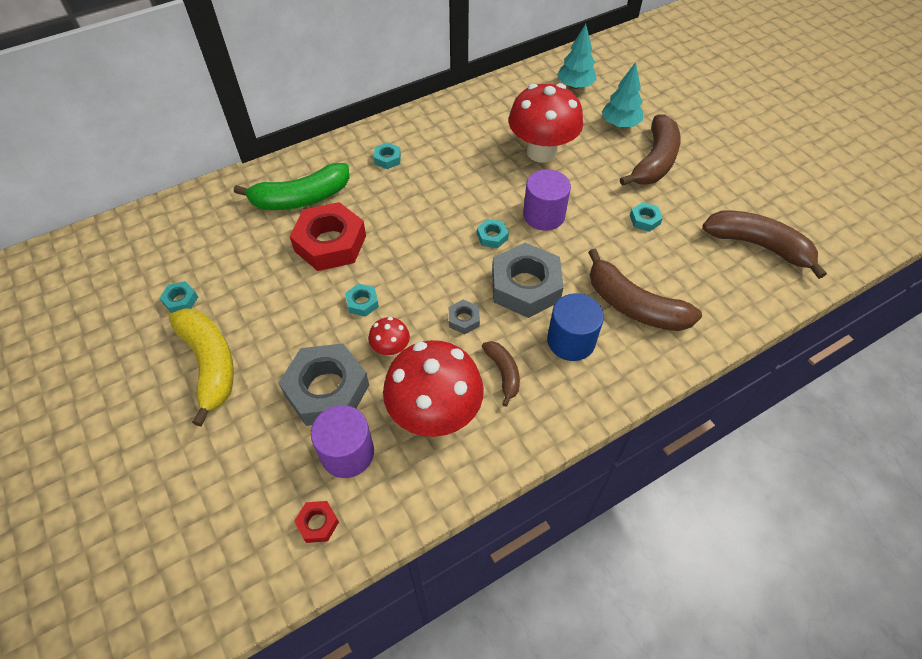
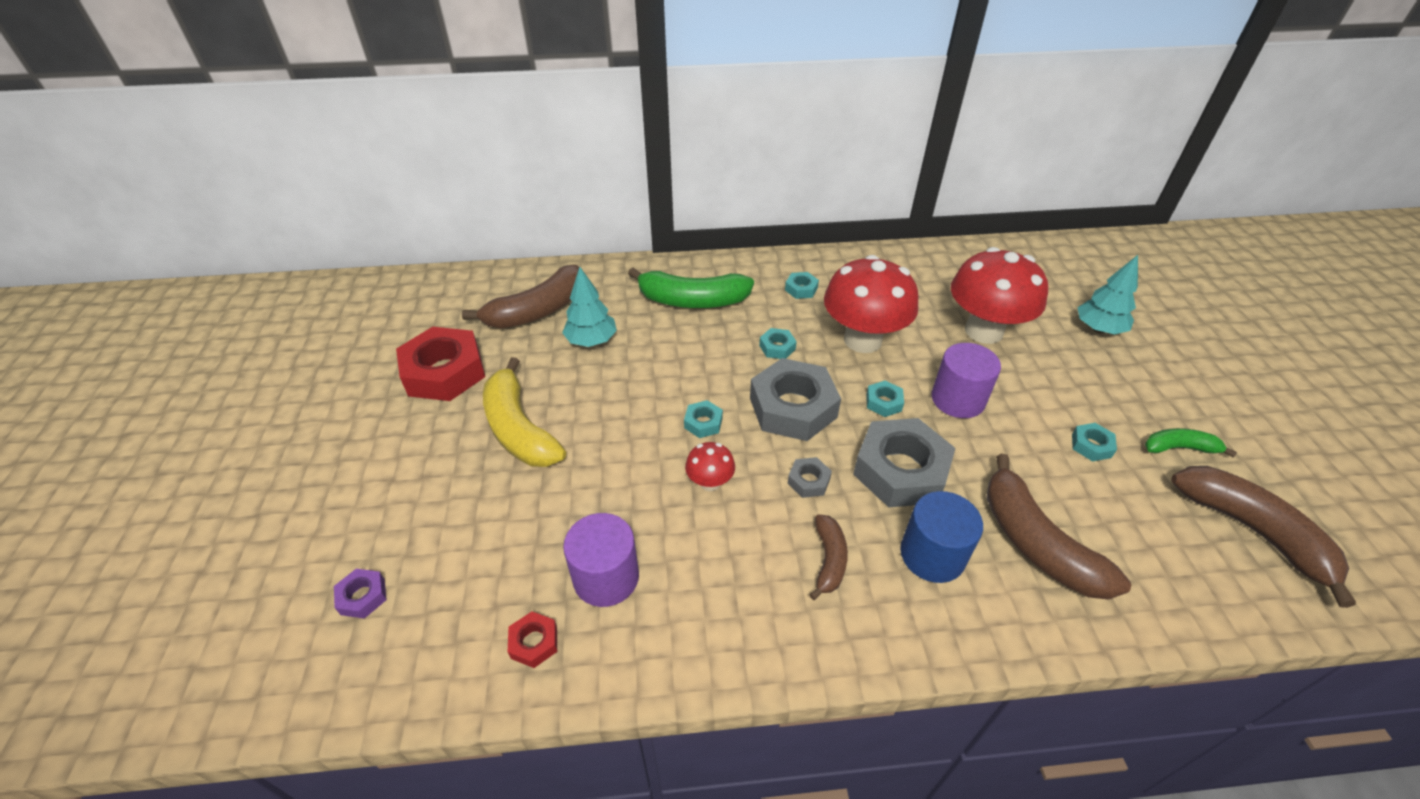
camera: 25 degrees right, 10 degrees down
(155, 551) = (363, 596): none -> purple nut
(180, 300) = (526, 358): turquoise nut -> turquoise nut (777, 347)
(210, 364) = (519, 429): yellow banana -> yellow banana turned 150 degrees clockwise
(327, 390) = (619, 500): grey nut -> grey nut (793, 408)
(330, 243) = (700, 352): red nut -> red nut (444, 372)
(435, 414) = (725, 574): red mushroom -> red mushroom (862, 340)
(575, 86) = (1055, 274): turquoise tree -> turquoise tree (591, 341)
(654, 161) = (1130, 382): brown banana -> brown banana (538, 310)
(699, 201) = (1179, 448): none -> green banana

